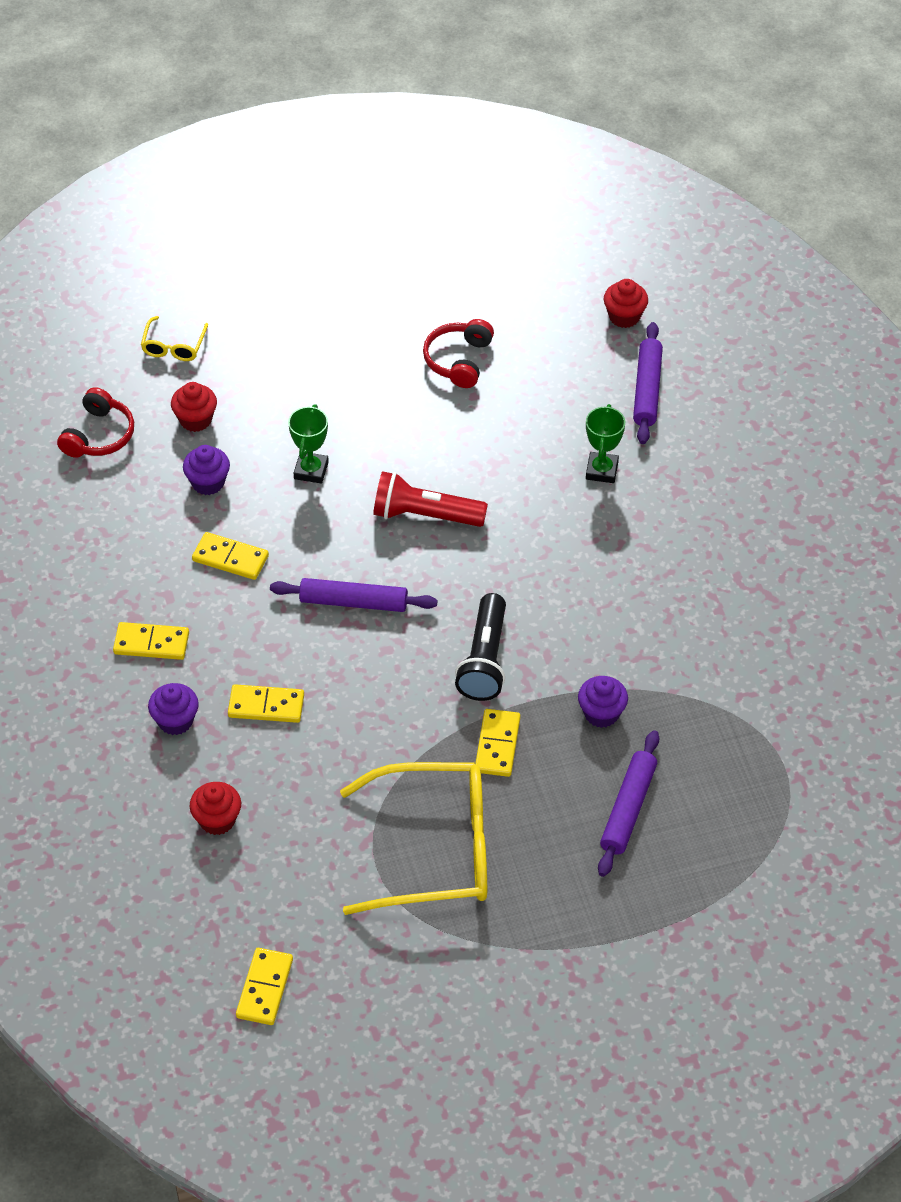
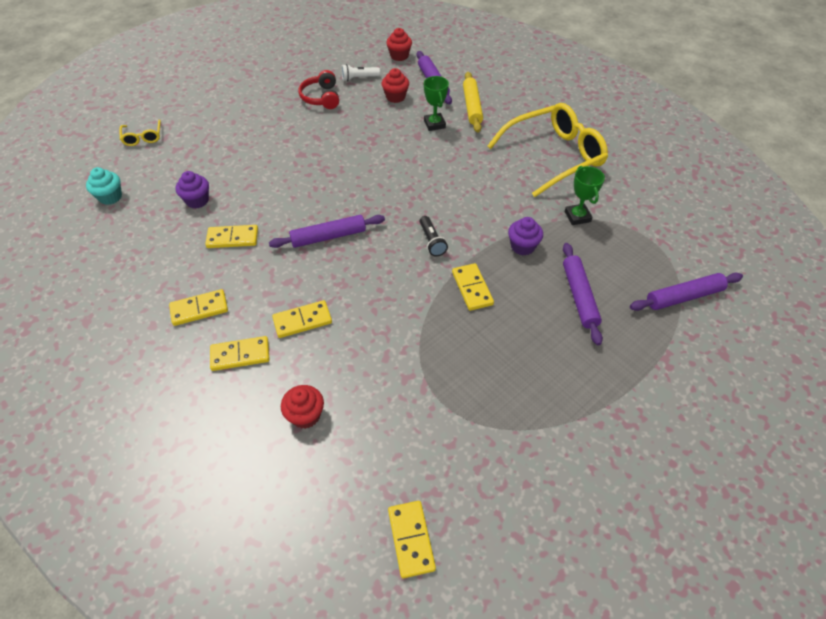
camera: 25 degrees left, 0 degrees up
(99, 435) = (110, 197): red headphones -> turquoise cupcake
(175, 721) = (240, 355): purple cupcake -> yellow domino
(195, 420) = (174, 170): red cupcake -> red cupcake (395, 97)
(311, 470) = (262, 174): green trophy -> green trophy (577, 216)
(424, 515) = (346, 176): red flashlight -> none
(433, 850) = (473, 373): yellow glasses -> yellow glasses (553, 156)
(484, 660) = (432, 241): black flashlight -> black flashlight, size x0.60
(535, 341) = (359, 78): none -> white flashlight
(679, 458) = (472, 106): none -> yellow rolling pin
(766, 863) = (683, 297): none -> purple rolling pin

